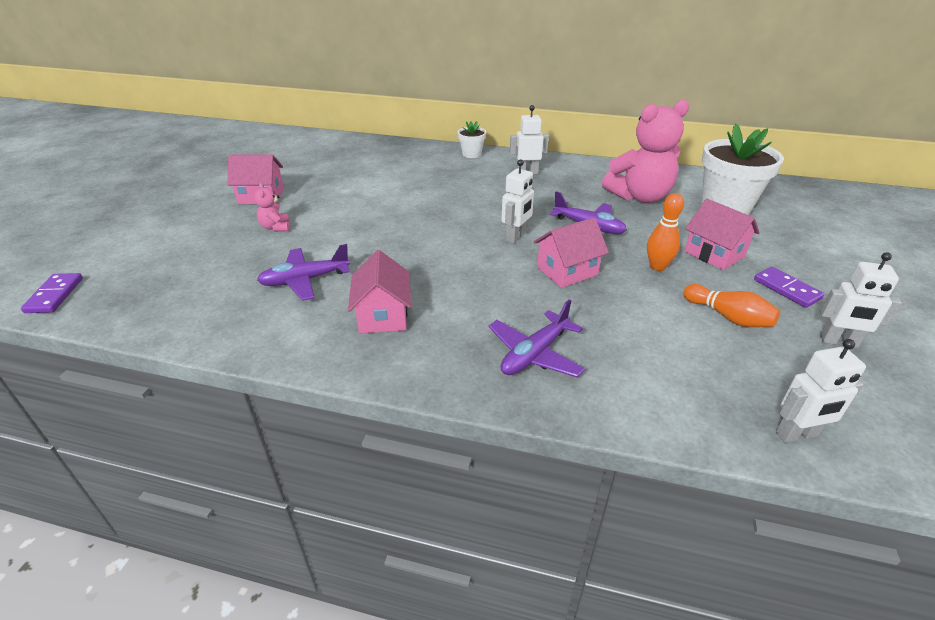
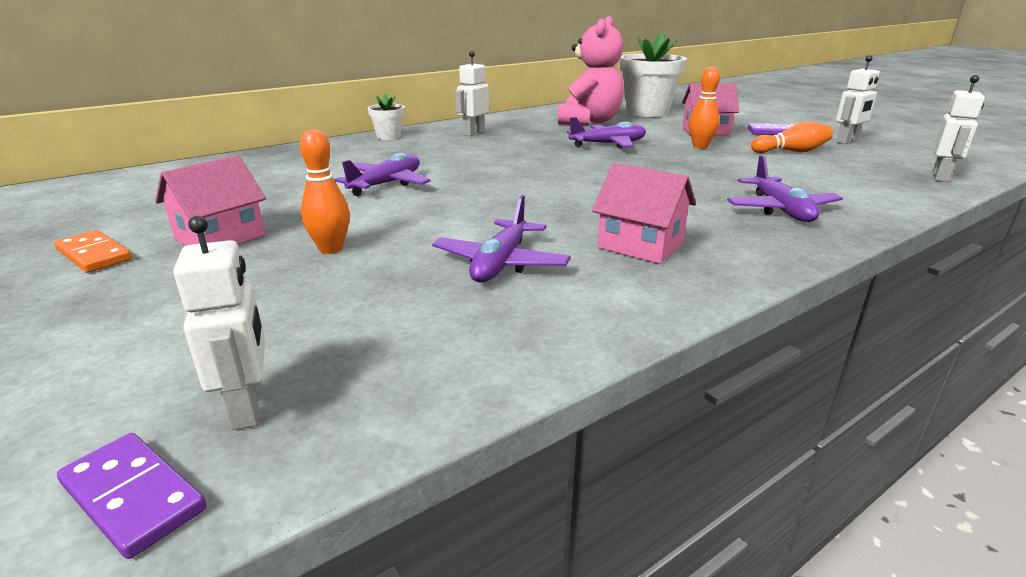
camera: 50 degrees left, 10 degrees down
(216, 183) = (94, 255): none -> orange domino
(275, 227) = (331, 249): pink teddy bear -> orange bowling pin
(384, 195) = (386, 184): none -> purple plane
(516, 237) = (580, 165): white robot -> white robot (248, 407)
(567, 271) = (666, 168): pink house -> none

